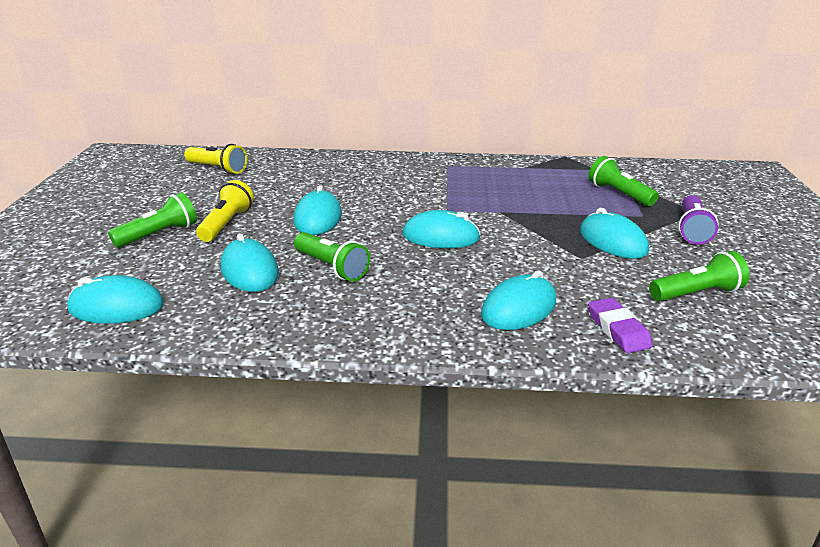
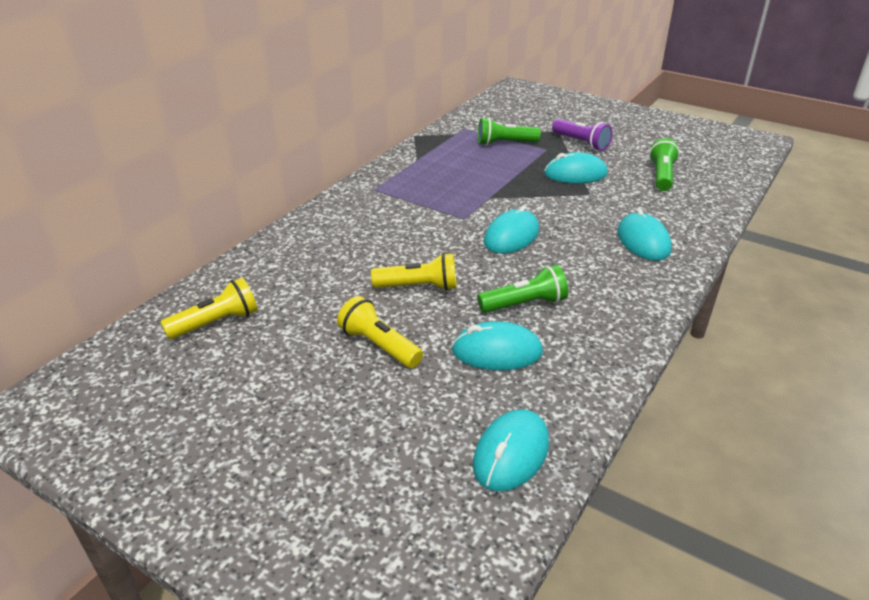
camera: 60 degrees left, 5 degrees up
(159, 234) = (362, 399): green flashlight -> none
(317, 218) = (419, 287): turquoise mouse -> yellow flashlight
(618, 329) = (688, 217): purple eraser -> none

